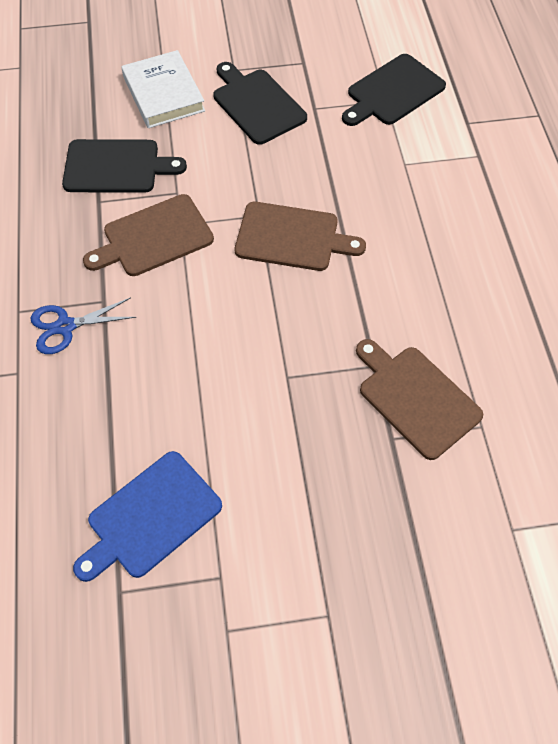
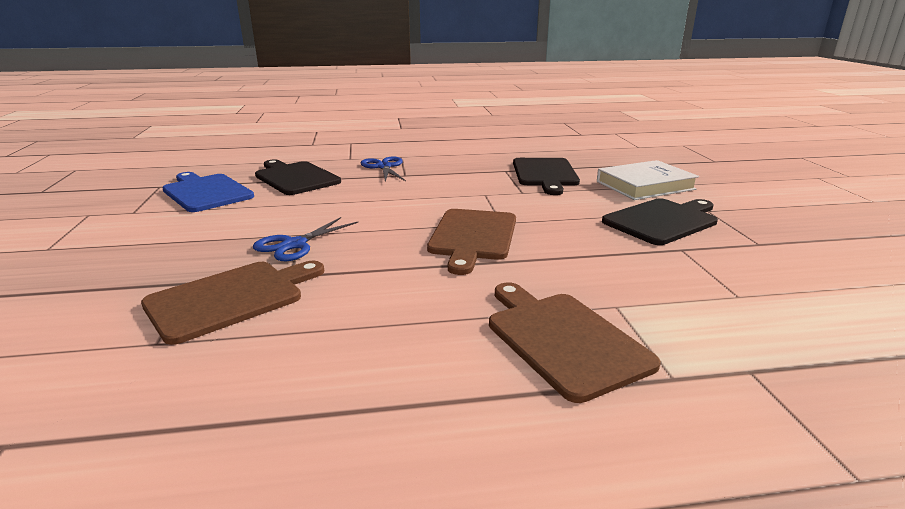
camera: 90 degrees right, 35 degrees down
(153, 237) = (469, 186): brown cutting board -> brown cutting board (563, 339)
(312, 376) = (294, 244): none -> blue scissors
(392, 92) = (762, 302): black cutting board -> black cutting board (295, 177)

